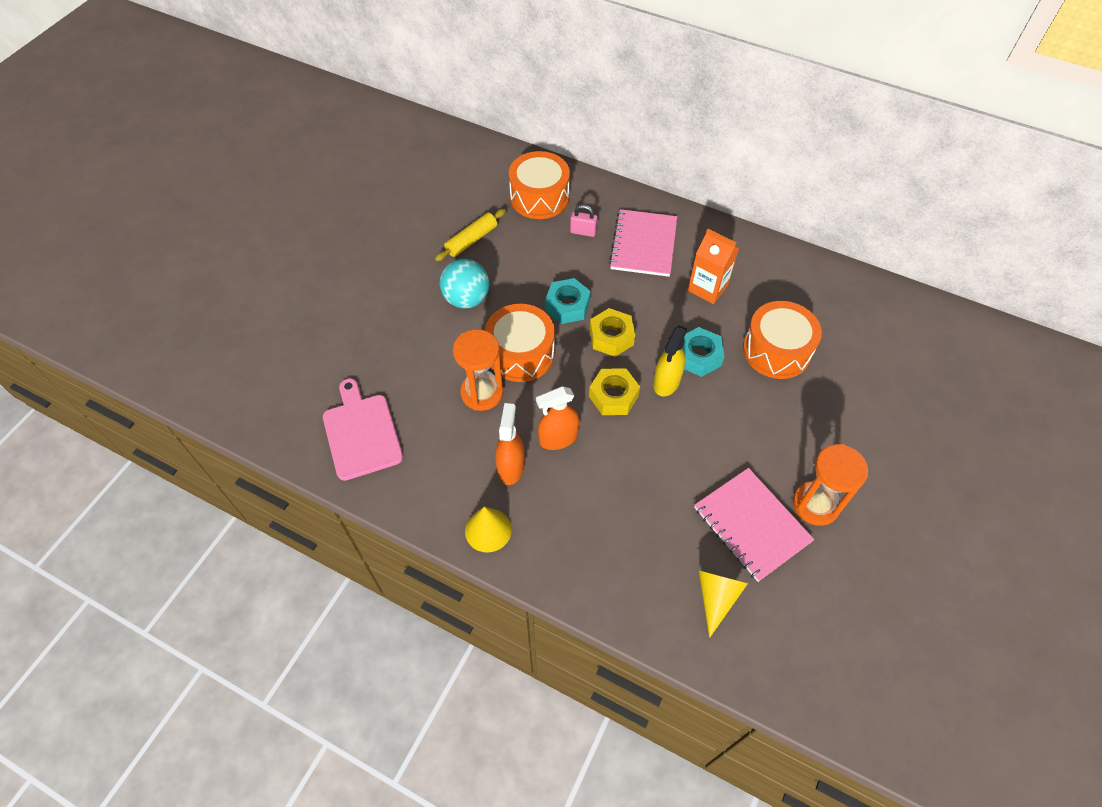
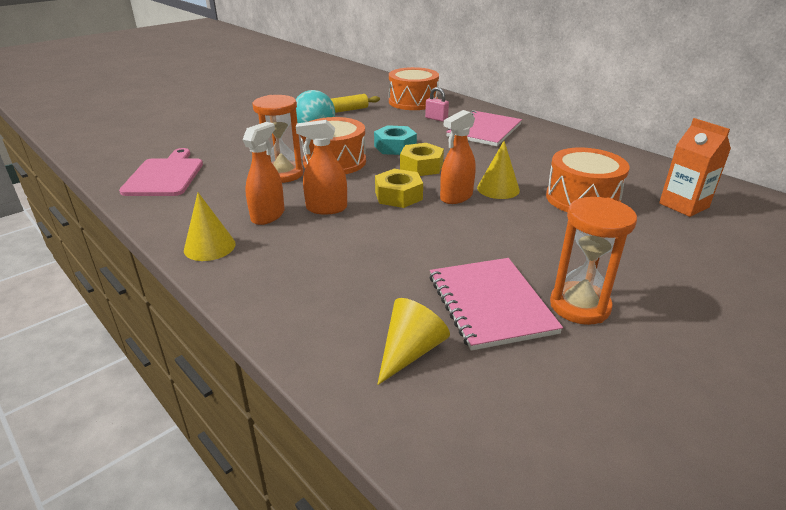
camera: 20 degrees right, 25 degrees down
(666, 382) = (456, 197): yellow spray bottle -> orange spray bottle
(698, 356) = (498, 189): turquoise nut -> yellow cone
(707, 288) = (530, 157): orange carton -> orange carton (683, 205)

